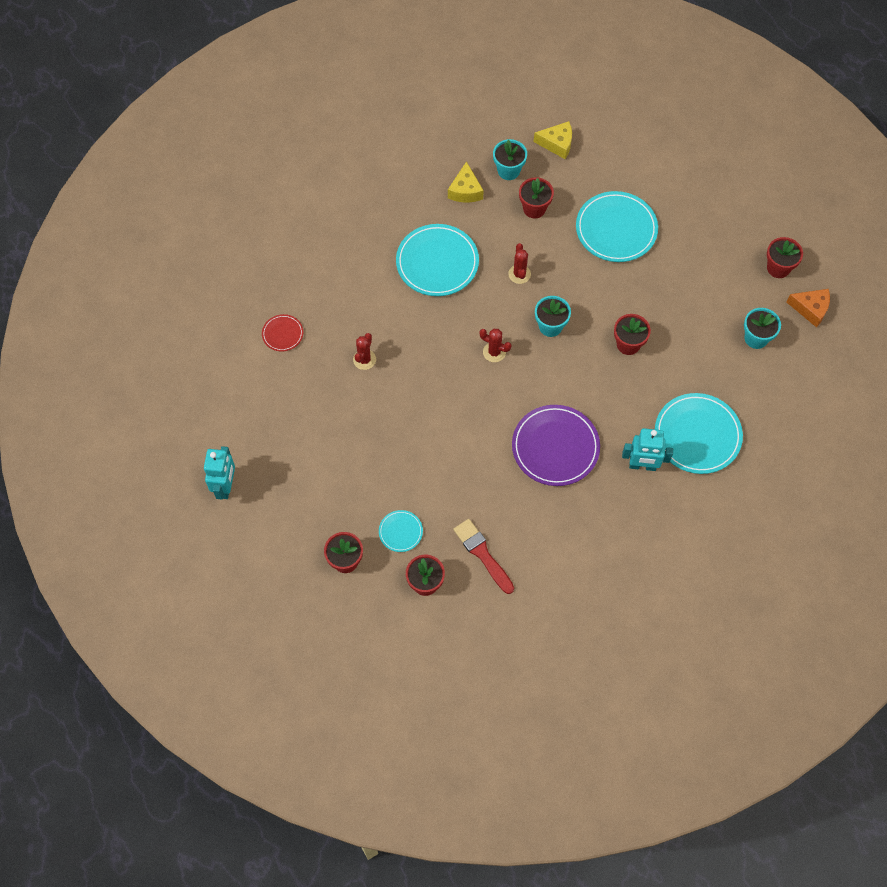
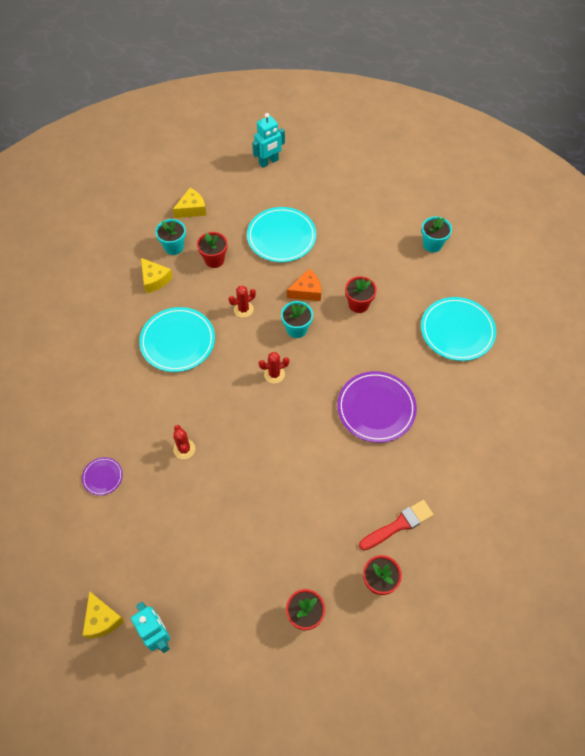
camera: 40 degrees left, 5 degrees down
(196, 443) = (102, 619): none -> yellow cheese
(282, 334) = (102, 477): red plate -> purple plate
(400, 532) = (325, 557): turquoise plate -> none
(482, 554) = (398, 525): red brush -> red brush turned 135 degrees clockwise
(519, 274) = (243, 309): red cactus -> red cactus turned 75 degrees counterclockwise
(642, 465) = (443, 377): turquoise robot -> turquoise robot (268, 162)
(778, 268) = (404, 193): red flower pot -> none
(810, 309) = (446, 205): orange cheese -> orange cheese (306, 291)

